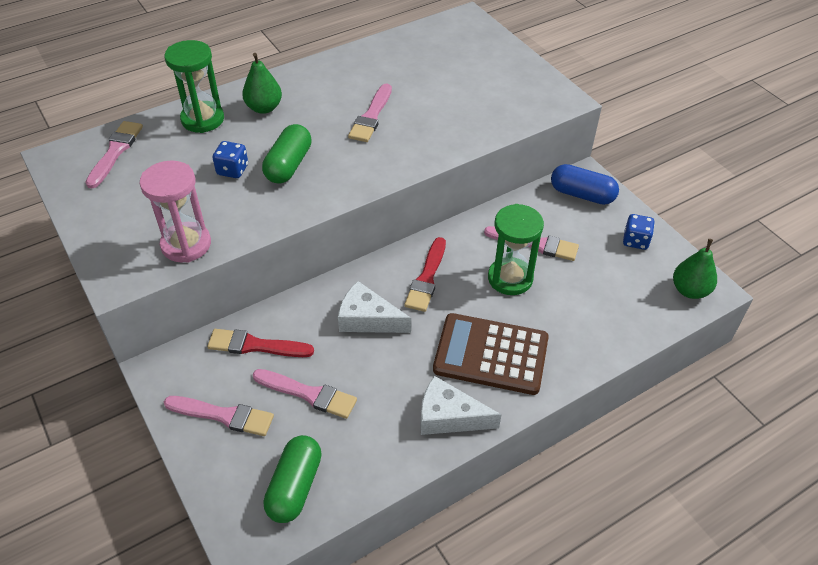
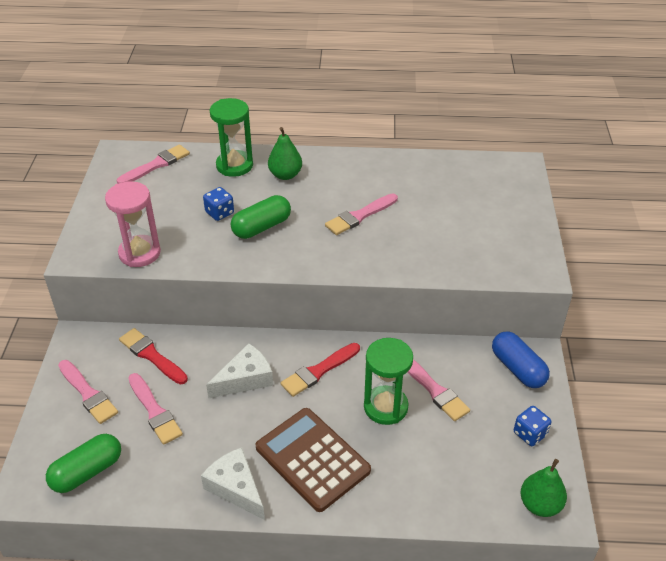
camera: 35 degrees right, 5 degrees down
(367, 319) = (245, 379): white cheese -> white cheese turned 90 degrees clockwise

